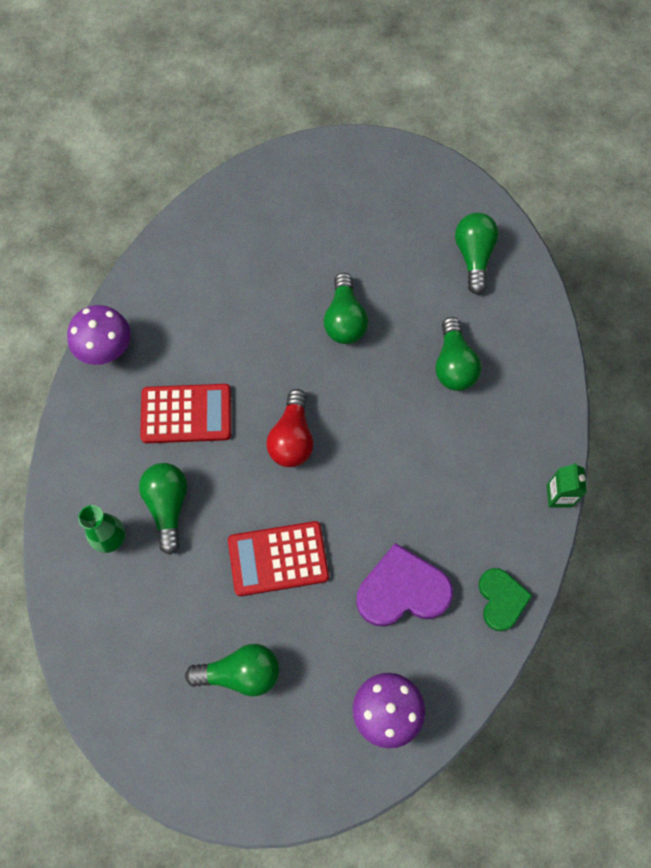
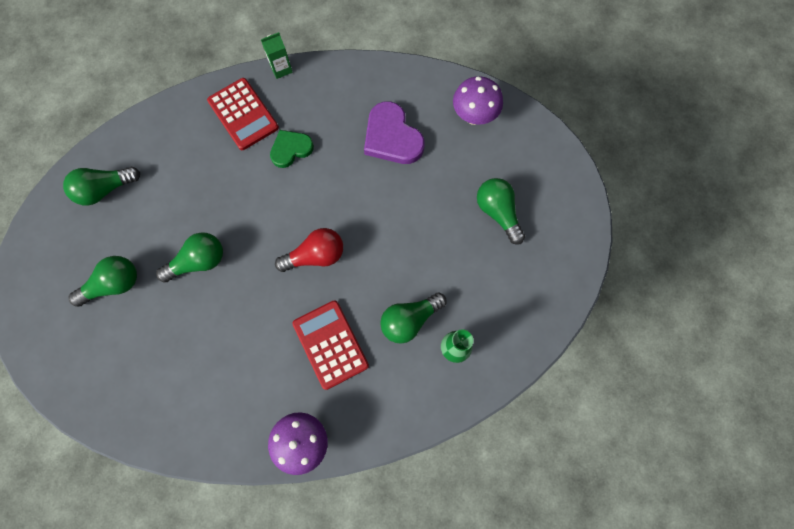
camera: 115 degrees left, 5 degrees up
(278, 559) = (410, 224): red calculator -> red calculator (243, 114)
(454, 365) = (207, 168): green light bulb -> green light bulb (114, 284)
(501, 599) = (369, 78): green heart -> green heart (291, 149)

